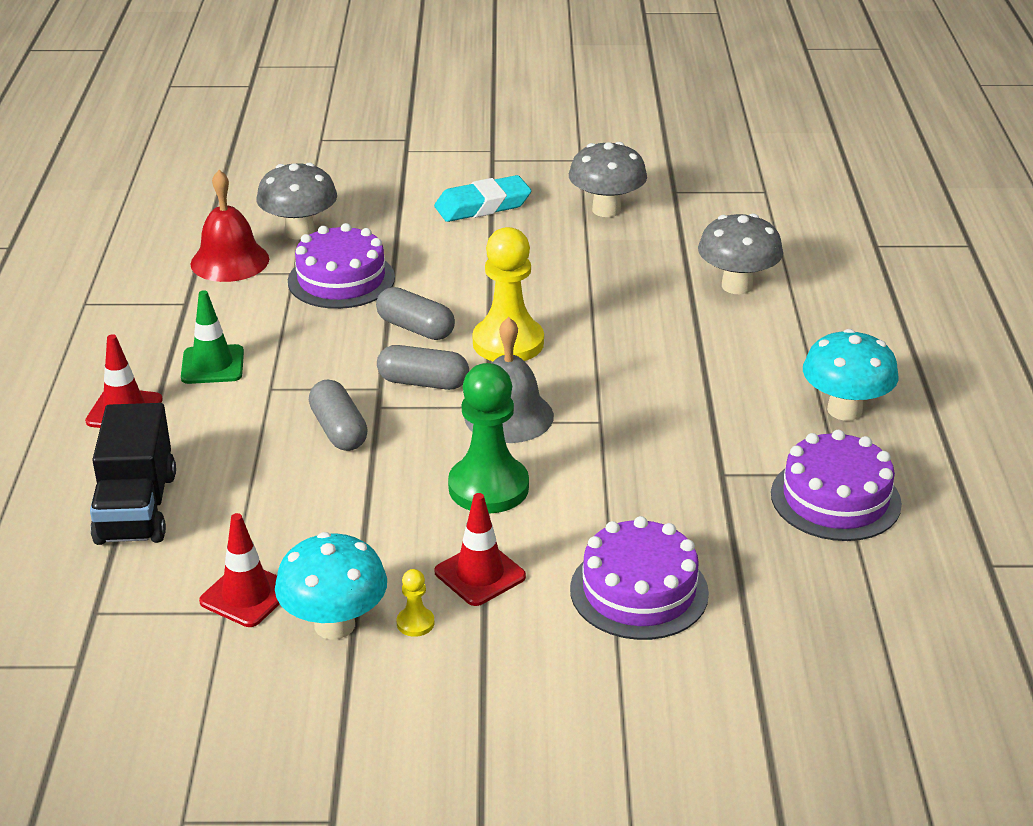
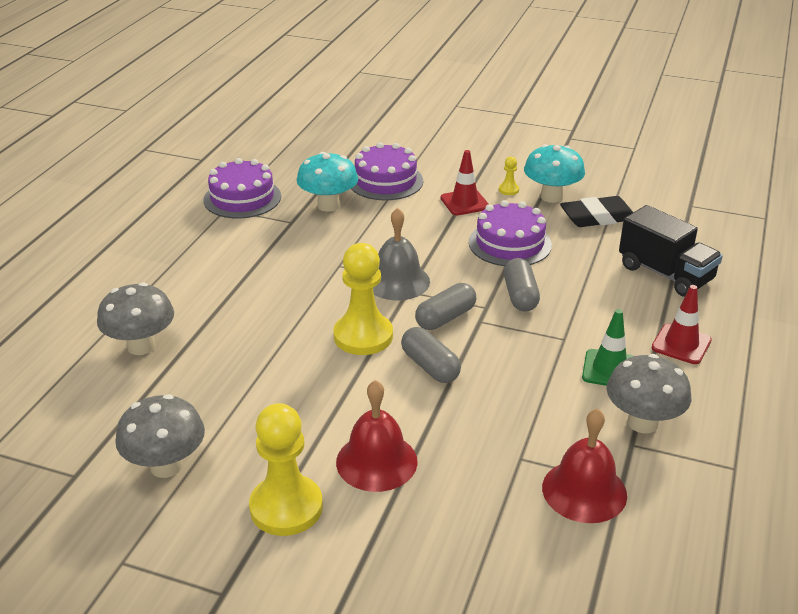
camera: 160 degrees left, 0 degrees up
(137, 508) = (665, 274): black truck -> black truck turned 120 degrees clockwise
(246, 595) = (597, 217): red traffic cone -> black eraser
(300, 232) = (501, 518): grey mushroom -> grey mushroom (642, 423)
(341, 279) = (476, 437): purple cake -> purple cake (510, 243)
(423, 382) = (445, 318): grey capsule -> grey capsule turned 75 degrees counterclockwise
(426, 246) = (376, 461): none -> red bell
(482, 206) = (286, 507): turquoise eraser -> yellow pawn
(488, 487) = (436, 242): green pawn -> none
(844, 410) = (179, 240): turquoise mushroom -> turquoise mushroom (328, 205)

